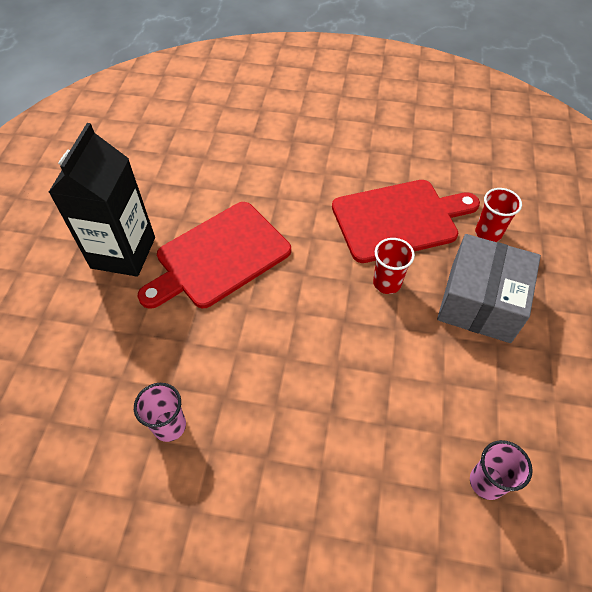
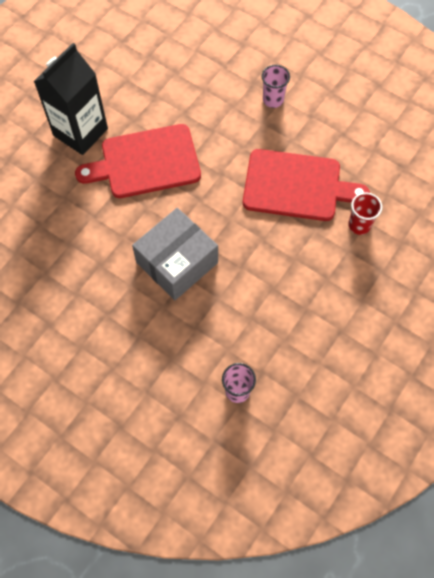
camera: 25 degrees right, 10 degrees up
(169, 426) = (57, 268): pink cup -> pink cup (273, 100)
(387, 283) = (255, 232): red cup -> none
(480, 302) = (315, 275): grey box -> grey box (177, 262)

